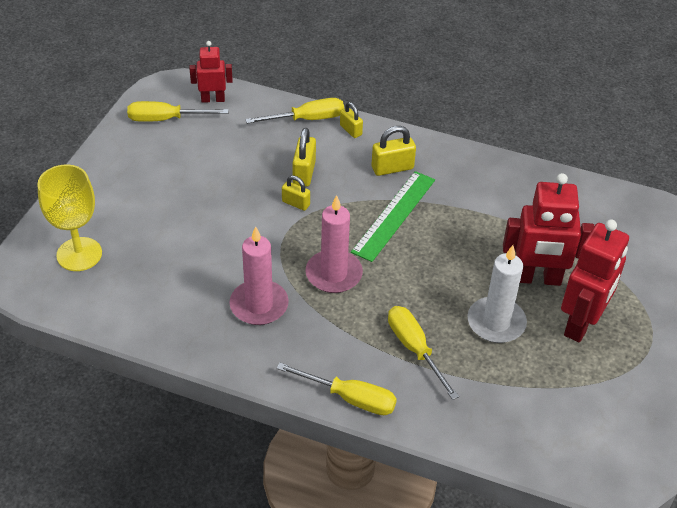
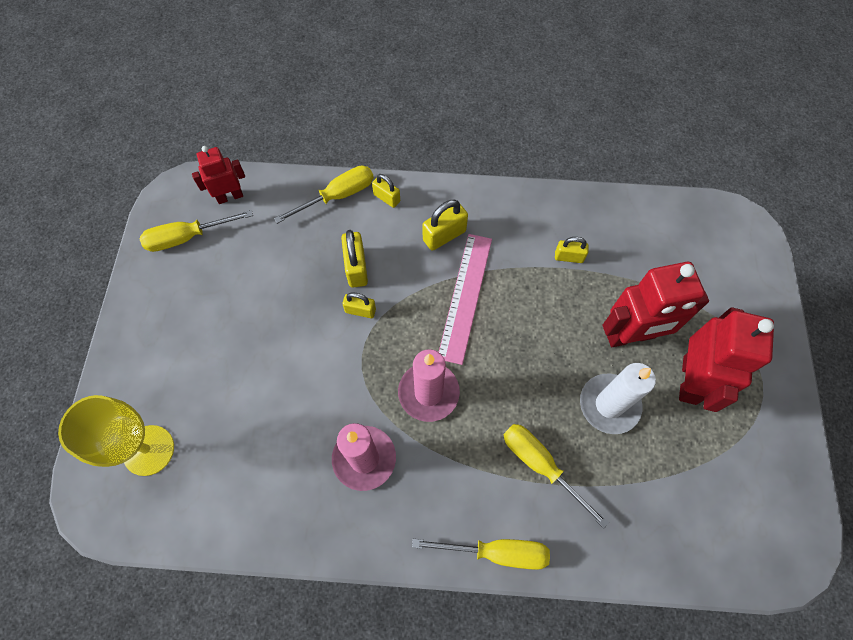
camera: 15 degrees left, 20 degrees up
(394, 215) = (465, 296): green ruler -> pink ruler
(502, 209) = (568, 257): none -> yellow padlock

